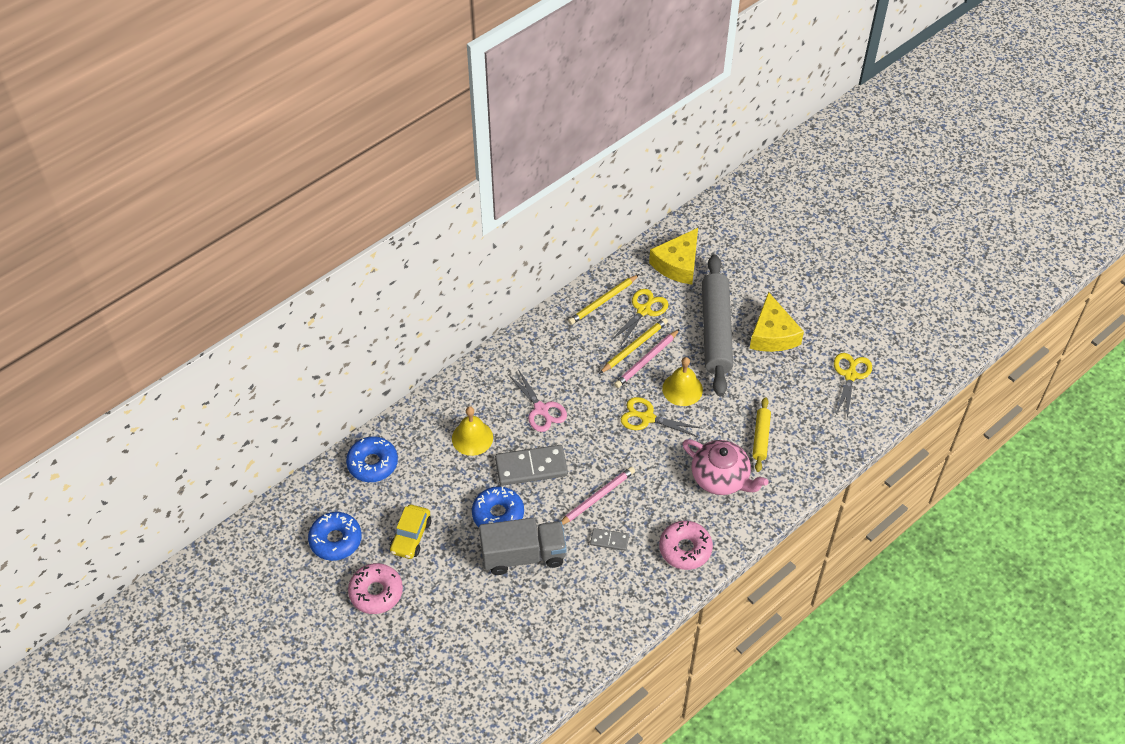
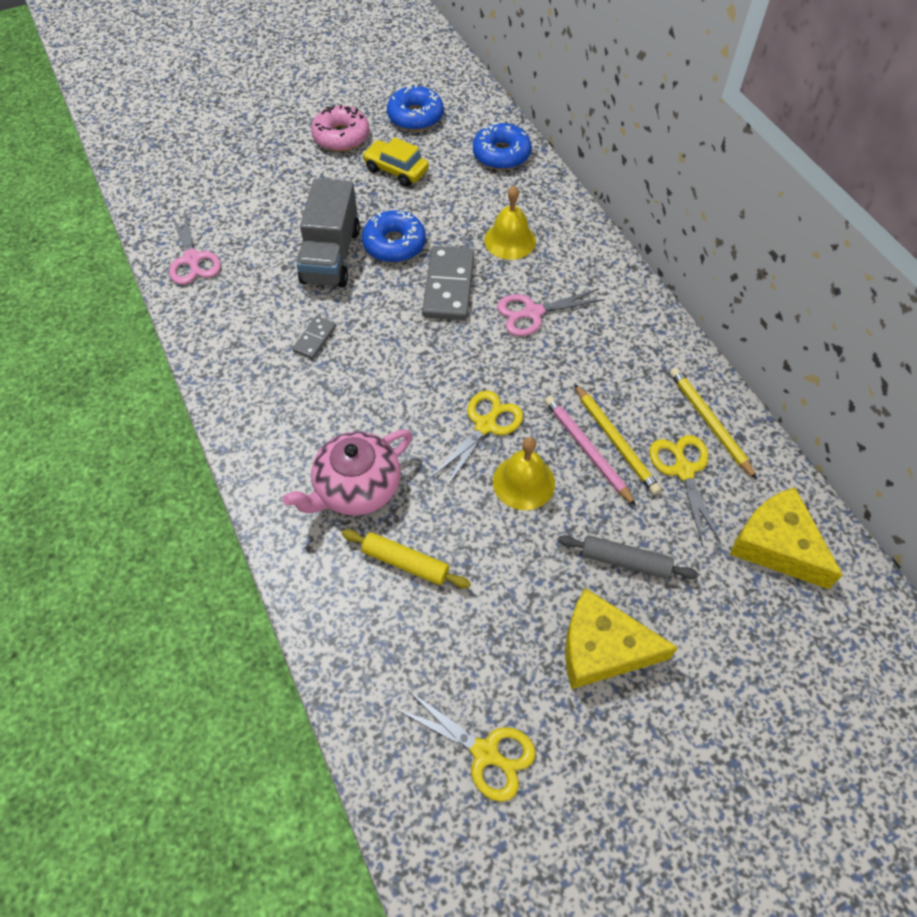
camera: 105 degrees right, 5 degrees up
(556, 658) = (192, 259): none -> pink scissors
(597, 498) = (380, 340): pink pencil -> none
(643, 310) = (683, 470): yellow scissors -> yellow scissors turned 150 degrees counterclockwise
(685, 549) = (266, 414): pink donut -> none
(716, 331) = (625, 561): grey rolling pin -> grey rolling pin, size x0.48

